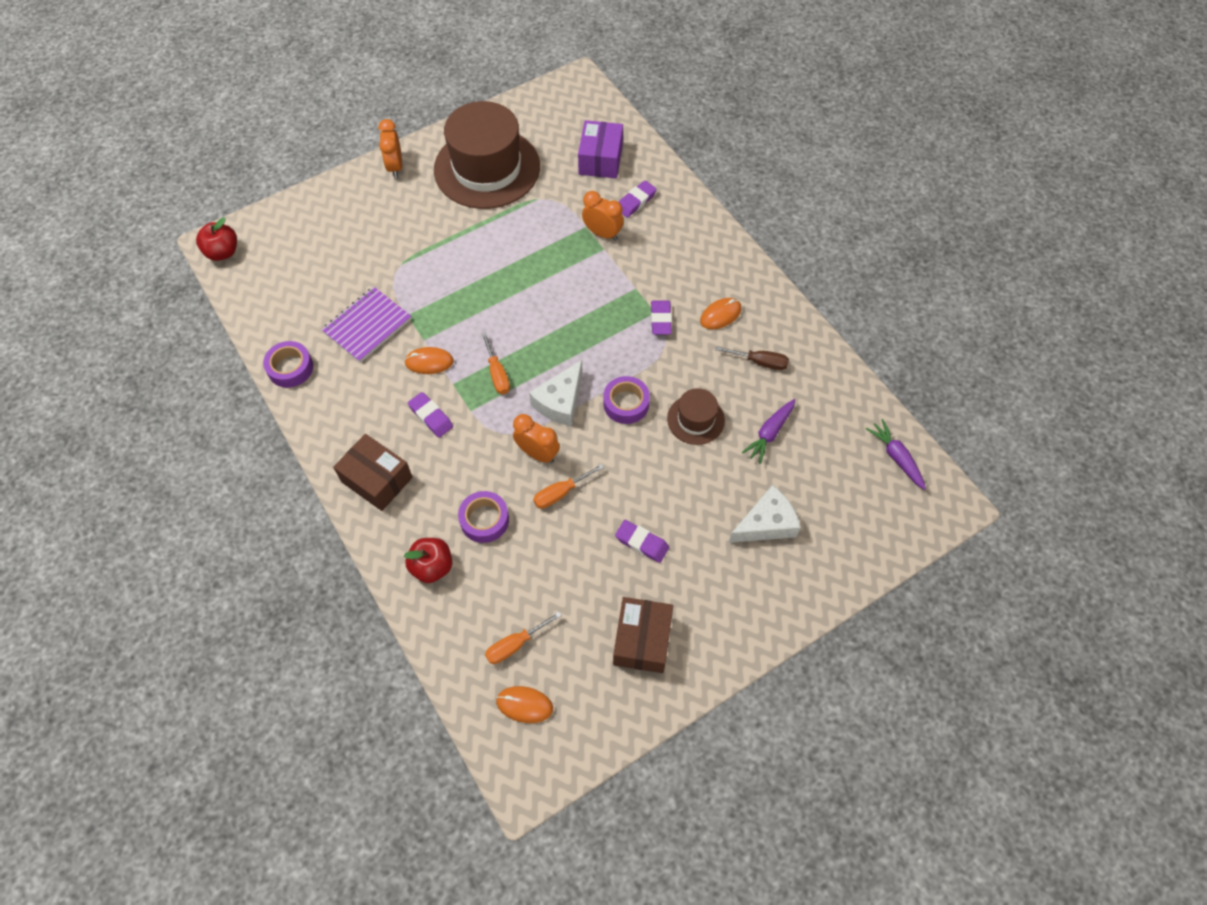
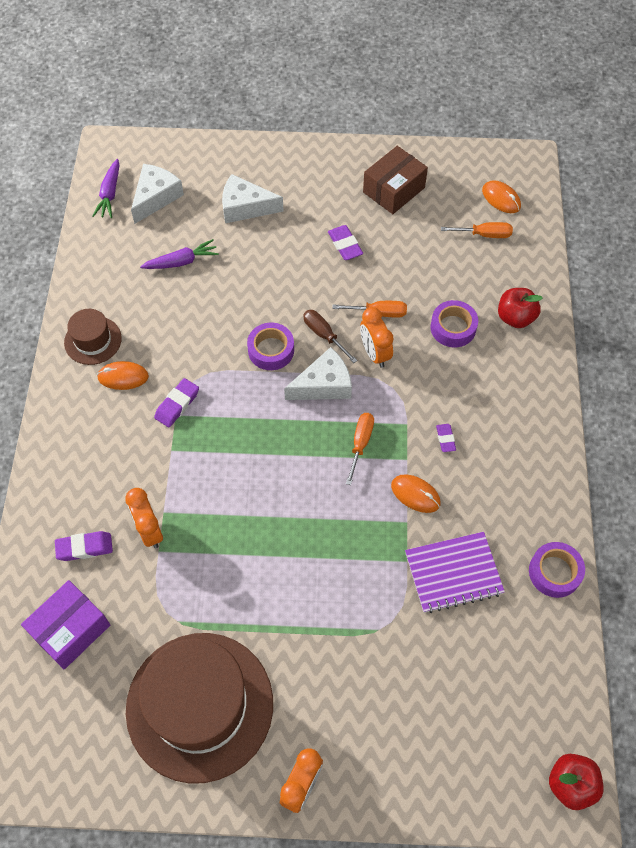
camera: 145 degrees left, 0 degrees up
(377, 479) = (524, 411): brown box -> none
(431, 417) = (445, 439): purple eraser -> purple eraser, size x0.65
(695, 419) = (227, 305): brown hat -> brown hat (93, 340)
(759, 362) = (133, 318): brown screwdriver -> brown screwdriver (324, 335)
(854, 480) = (156, 197): none -> white cheese

